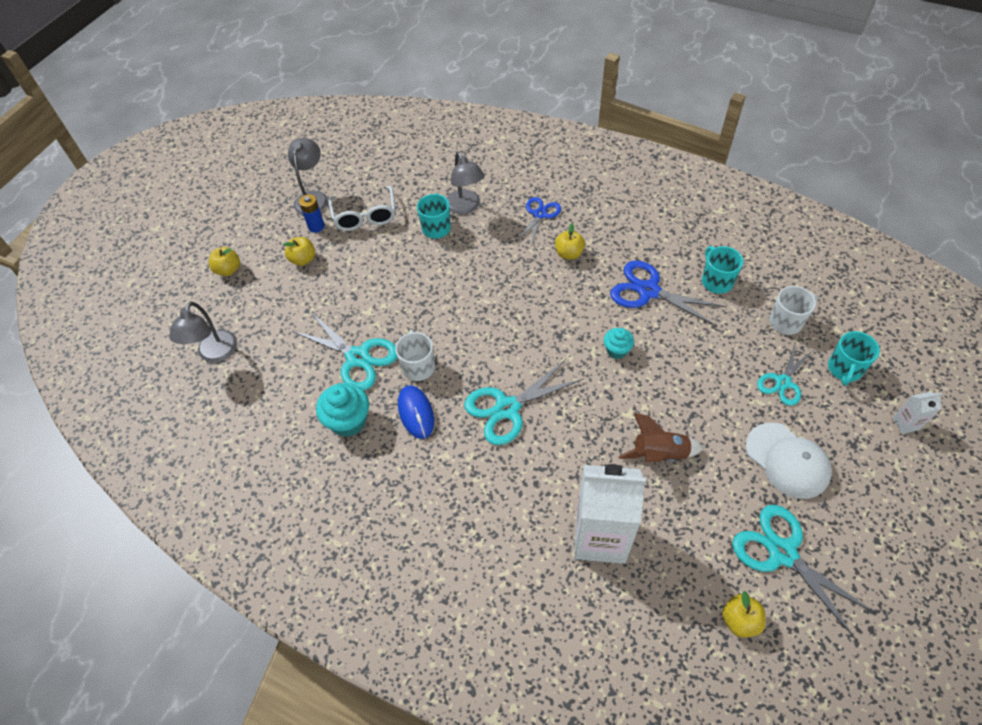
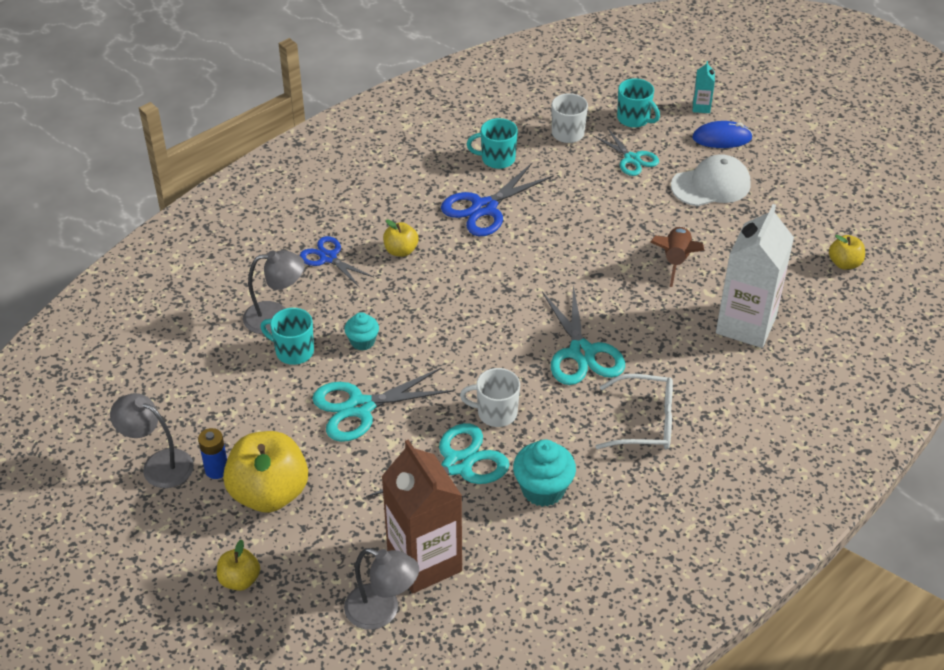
camera: 75 degrees left, 10 degrees down
(262, 365) = (424, 562): none -> brown carton
(303, 259) = (269, 493): yellow apple -> yellow apple, size x2.01
(365, 215) = (228, 415): white glasses -> white glasses (644, 422)
(416, 413) = (556, 428): blue mouse -> blue mouse (722, 138)
(617, 350) = (547, 253): turquoise cupcake -> turquoise cupcake (362, 342)
(782, 552) = (793, 219): turquoise scissors -> turquoise scissors (360, 407)
(906, 423) = (701, 107): white carton -> turquoise carton

